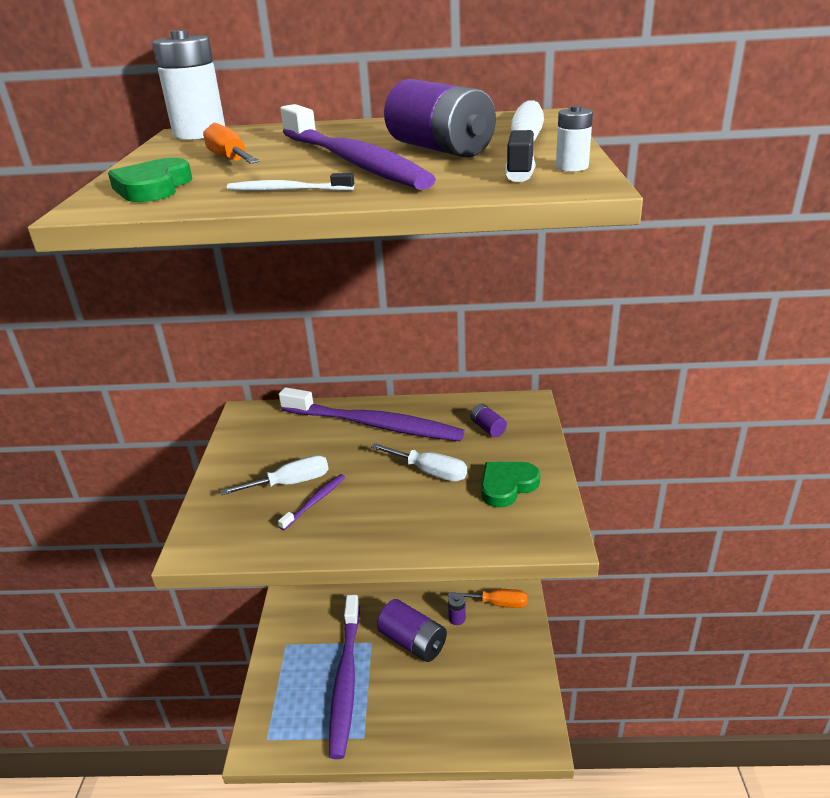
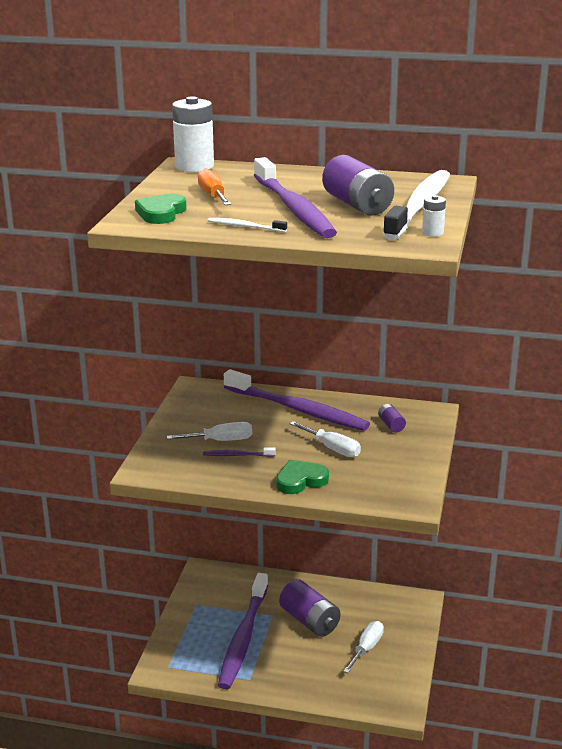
camera: 10 degrees right, 5 degrees down
(315, 501) = (237, 455): purple toothbrush -> purple toothbrush turned 135 degrees counterclockwise
(457, 618) = (355, 610): purple battery -> none
(482, 666) = (366, 648): none -> white screwdriver
(498, 603) = (396, 605): orange screwdriver -> none
(507, 486) = (390, 466): green heart -> green heart (300, 480)

